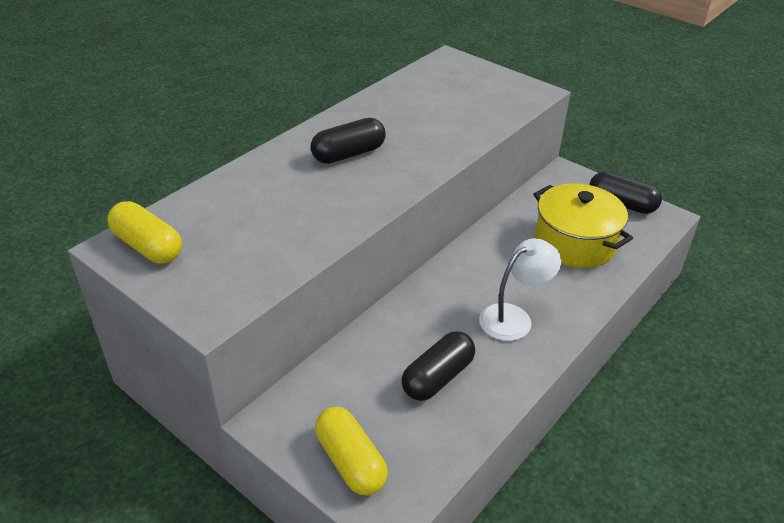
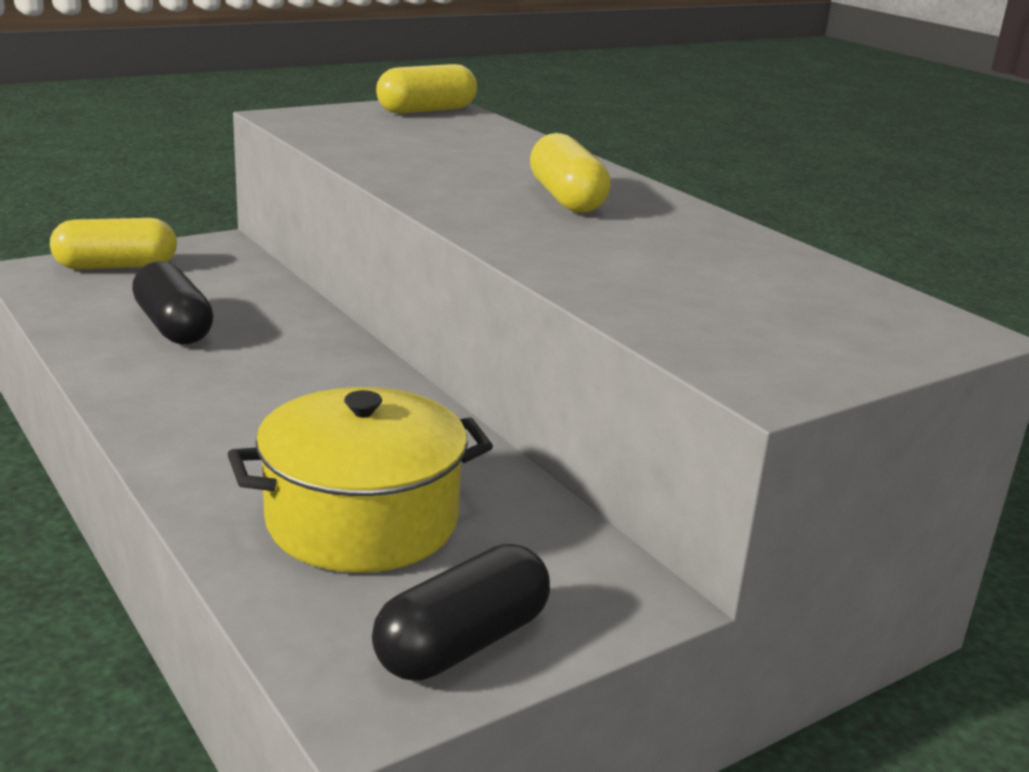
camera: 105 degrees right, 15 degrees down
(349, 154) = (566, 199): black capsule -> yellow capsule
(514, 317) = (223, 402): white lamp -> none

